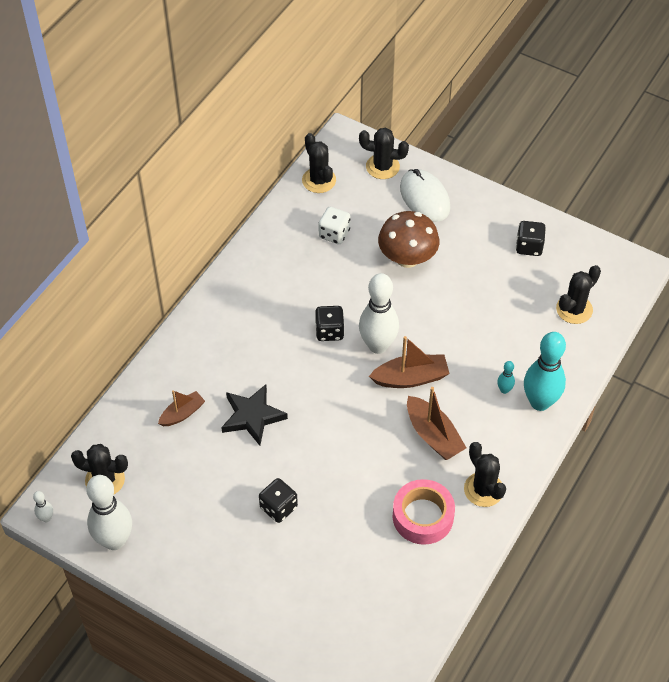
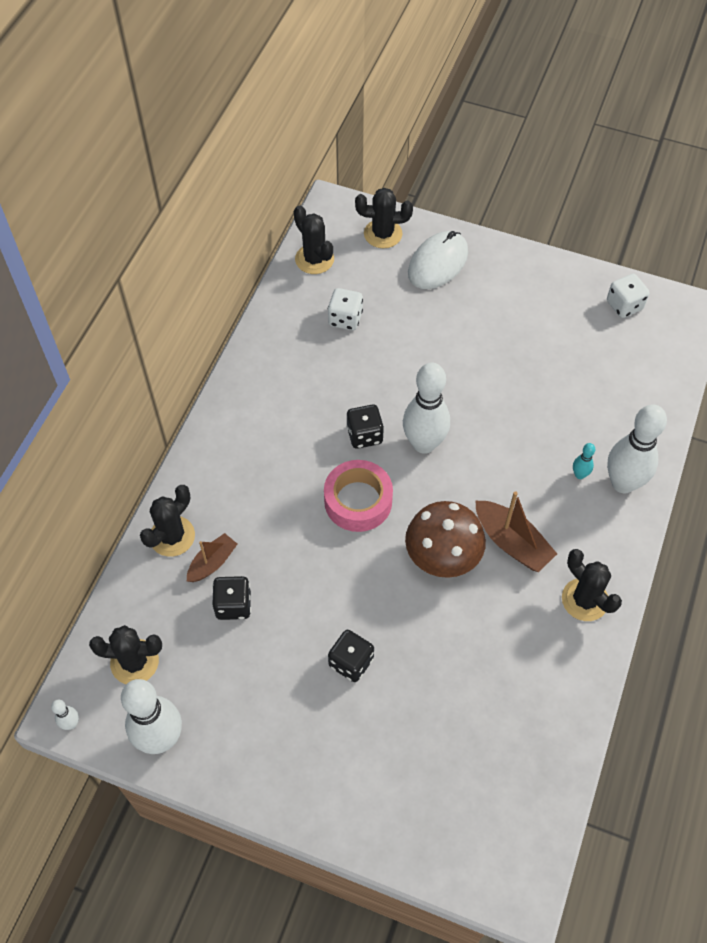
camera: 10 degrees left, 5 degrees up
(252, 416) = (296, 553): black star -> none
(407, 258) = (434, 335): brown mushroom -> brown mushroom (442, 556)
(410, 378) = (470, 477): brown boat -> none
(423, 516) = (522, 645): pink tape -> pink tape (358, 501)
(424, 198) = (438, 263): white mouse -> white mouse turned 75 degrees clockwise
(529, 247) = (566, 303): black dice -> black dice (233, 605)
(540, 402) = (623, 483): turquoise bowling pin -> white bowling pin
(574, 309) = (634, 368): black cactus -> black cactus (172, 536)
(579, 256) = (624, 305): none -> white dice

